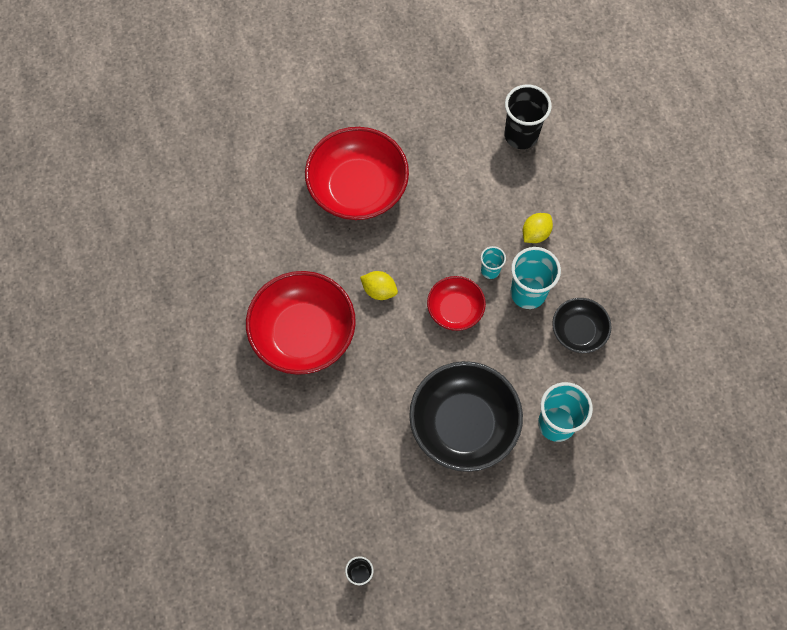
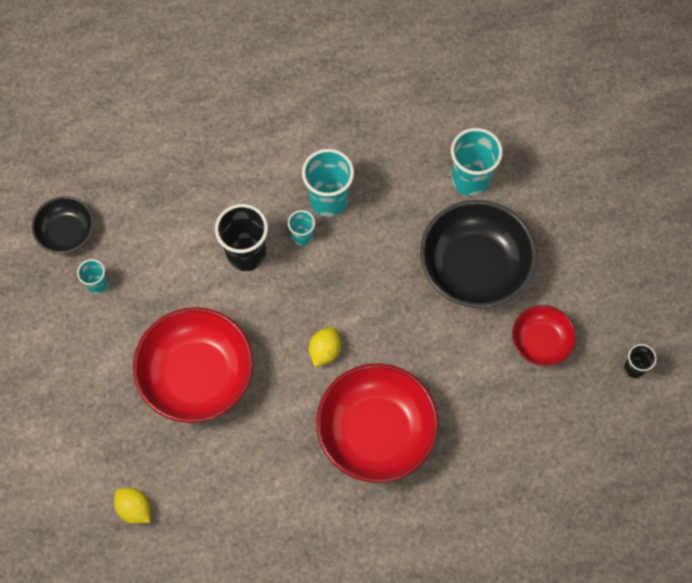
camera: 90 degrees left, 0 degrees up
(440, 108) = (97, 284): none -> turquoise cup
(455, 309) = (347, 273): red bowl -> red bowl (541, 342)
(521, 135) = (138, 199): black cup -> black cup (246, 254)
(535, 233) = (260, 190): yellow lemon -> yellow lemon (135, 509)
(578, 331) = (371, 154): black bowl -> black bowl (67, 232)

